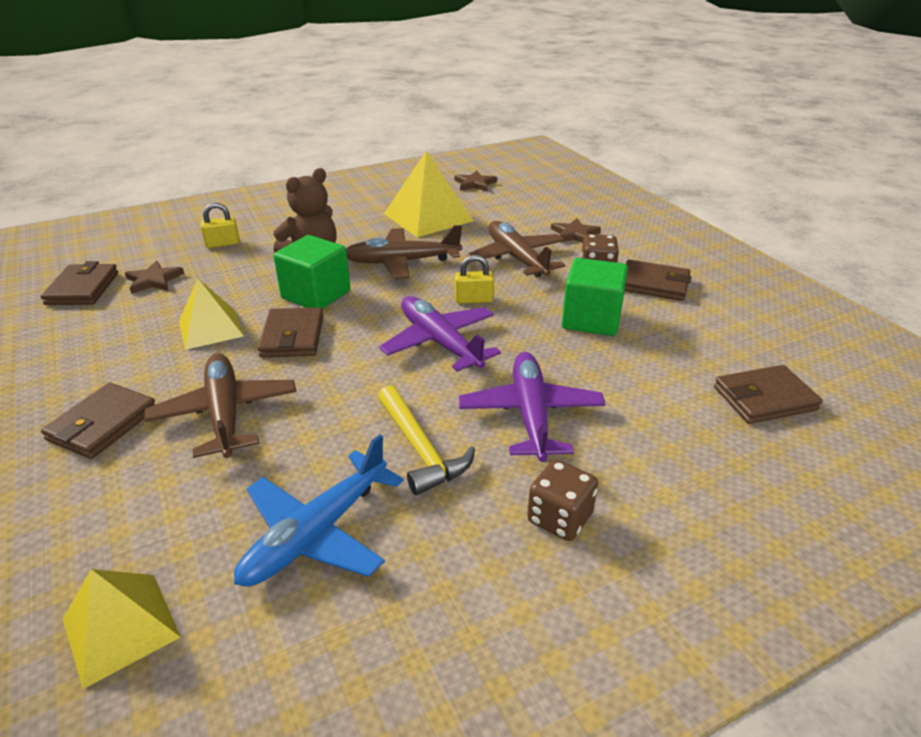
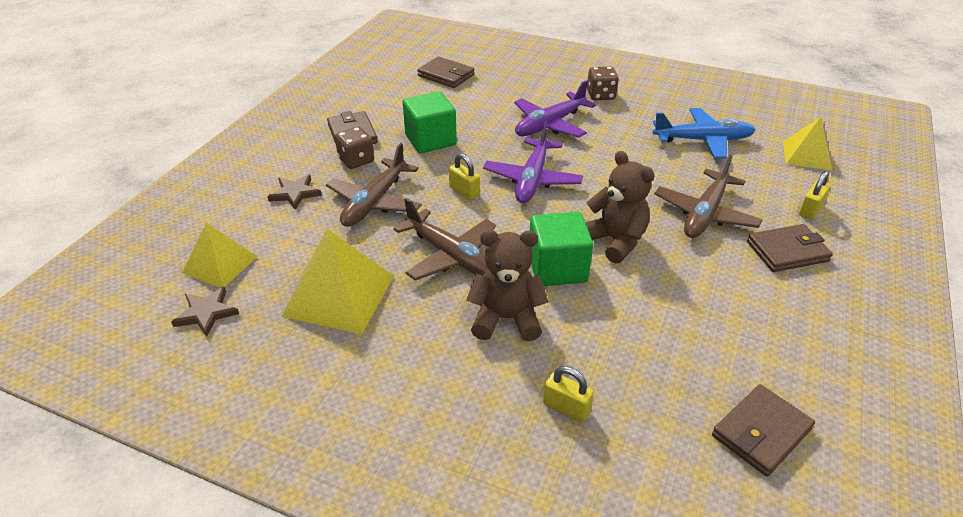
camera: 130 degrees left, 5 degrees up
(86, 502) = (810, 210): none -> yellow padlock
(154, 280) = (679, 391): brown star -> none
(210, 328) = (667, 288): yellow pyramid -> yellow pyramid (220, 264)
(292, 337) = (615, 241): brown wallet -> brown teddy bear
(421, 449) = (621, 141): yellow hammer -> none

